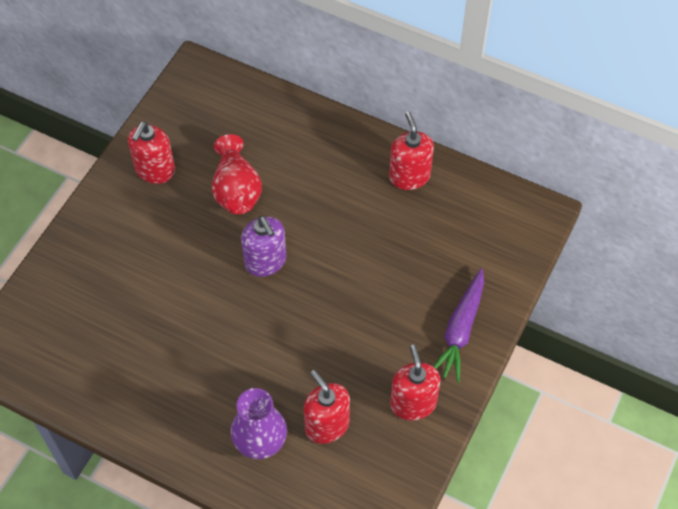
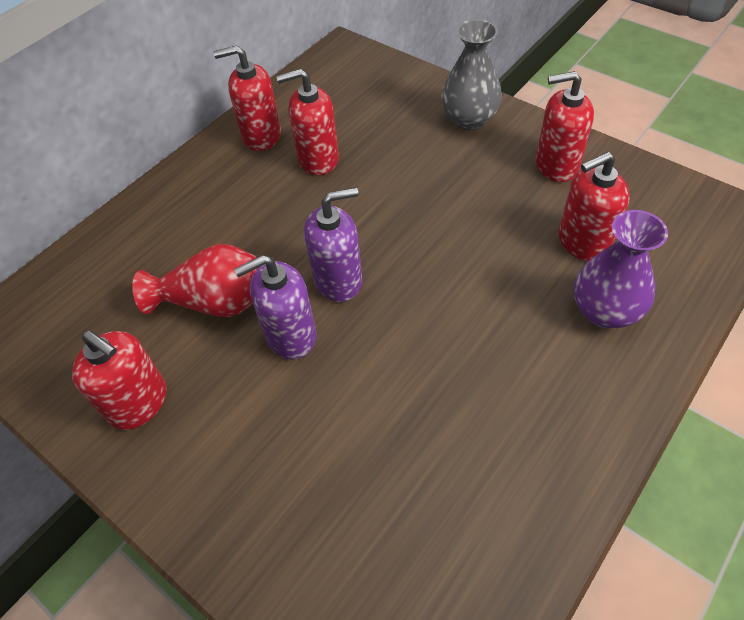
camera: 75 degrees left, 5 degrees down
(214, 242) = (290, 335): none -> purple soap dispenser
(388, 223) = (318, 159): none -> red soap dispenser
(460, 330) = (469, 119): purple carrot -> grey vase

